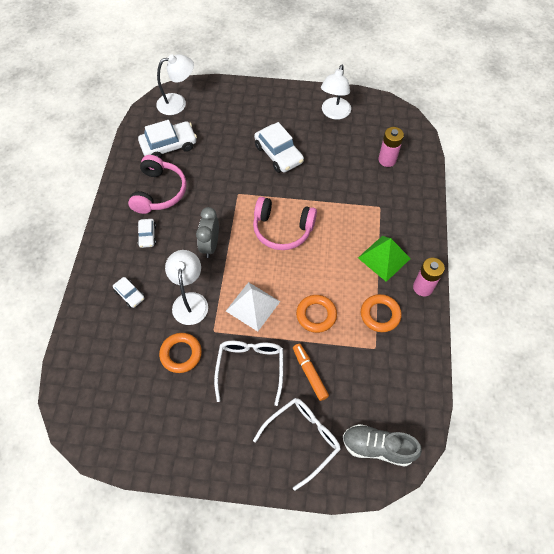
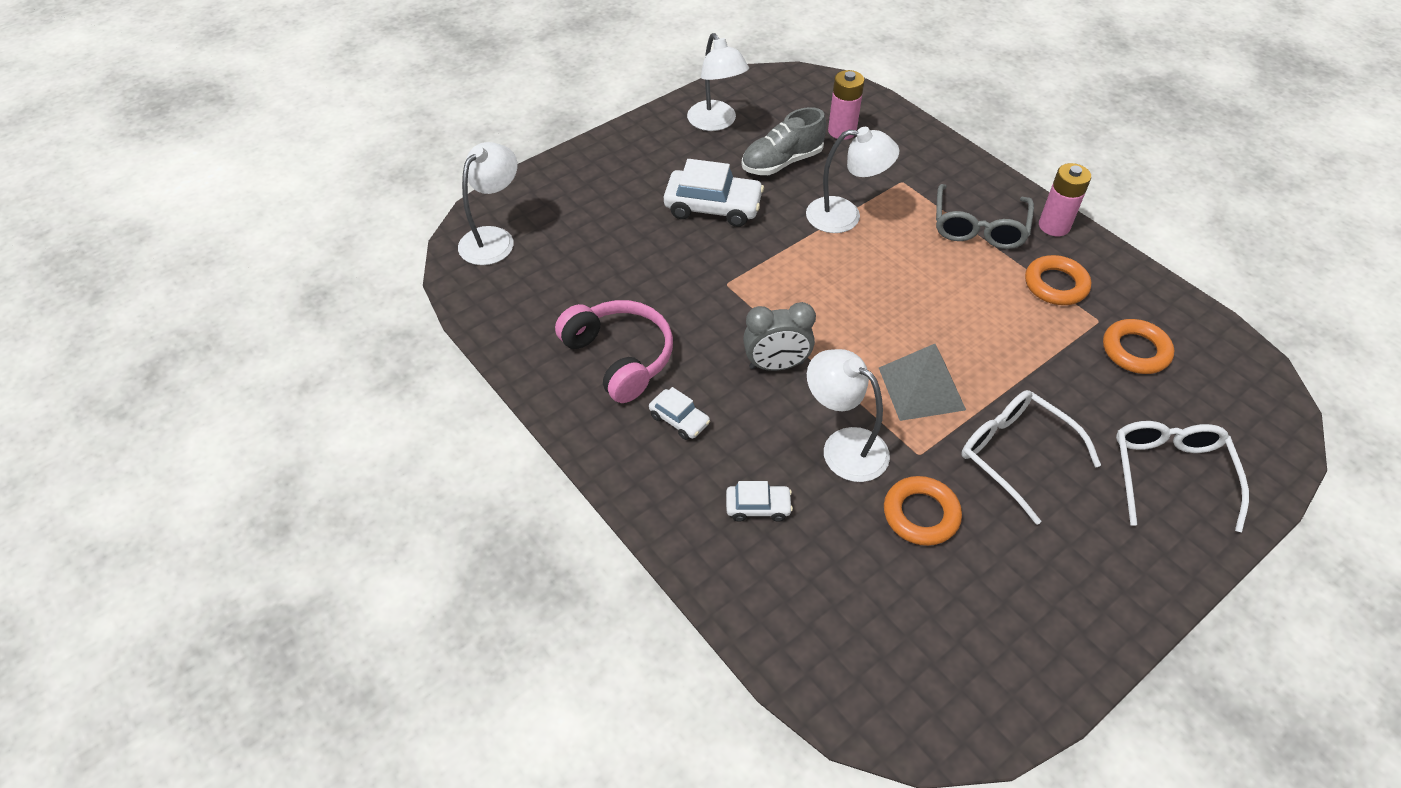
camera: 45 degrees left, 10 degrees down
(169, 145) = (554, 295): white car -> none
(210, 245) = (776, 365): grey clock -> grey clock turned 60 degrees counterclockwise
(252, 306) = (921, 388): white pyramid -> grey pyramid
(282, 229) = (834, 281): pink headphones -> none
(309, 373) = (1079, 402): orange marker -> none
(316, 315) = (998, 339): orange ring -> orange ring (1135, 351)
(329, 203) = (845, 216): none -> white lamp
(377, 447) = (1240, 412): grey shoe -> grey shoe (782, 162)
(384, 258) = (979, 227): green pyramid -> grey glasses

